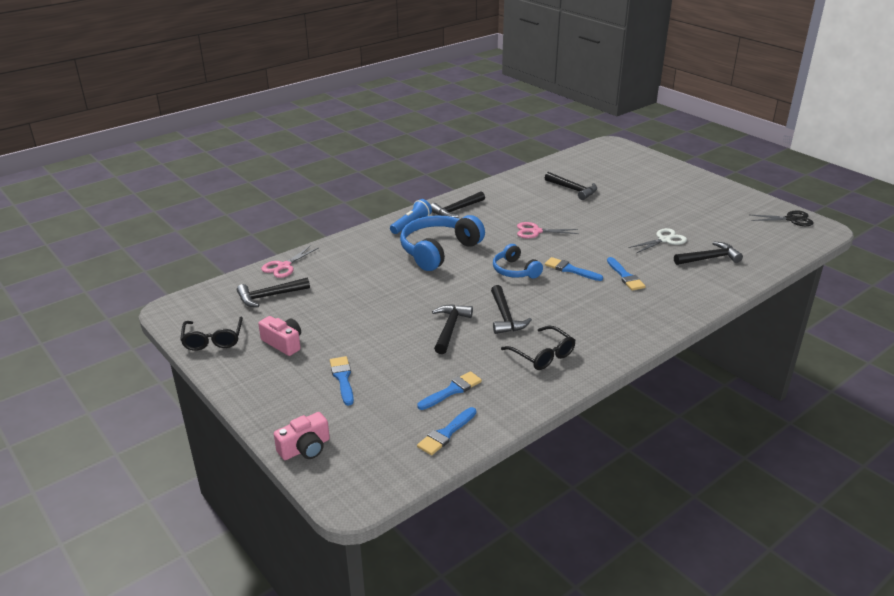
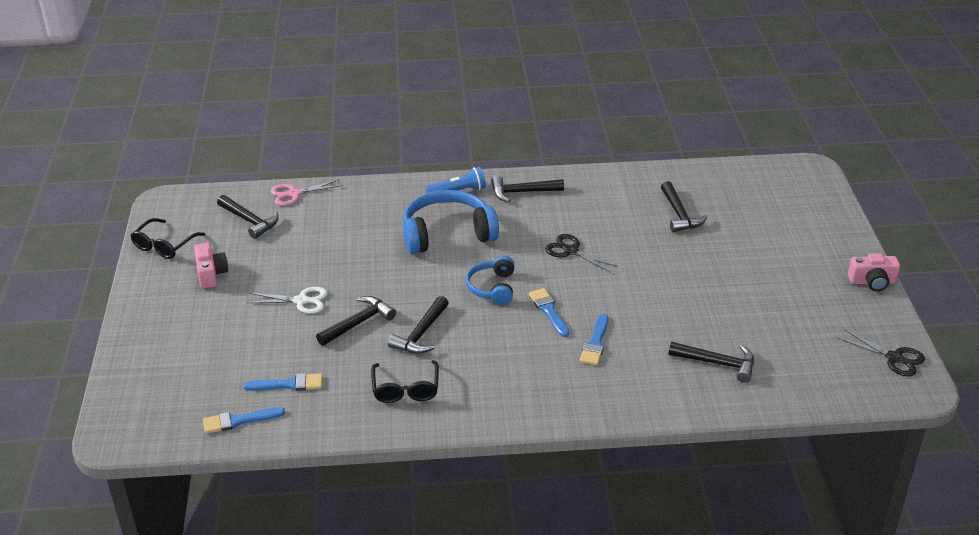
camera: 35 degrees right, 5 degrees up
(269, 296) = (249, 221): black hammer -> black hammer turned 150 degrees counterclockwise
(305, 448) = (126, 378): pink camera -> pink camera (872, 282)
(343, 378) = (219, 330): blue brush -> none
(536, 231) = (571, 251): pink scissors -> black scissors
(664, 240) = (698, 319): white scissors -> white scissors (301, 301)

